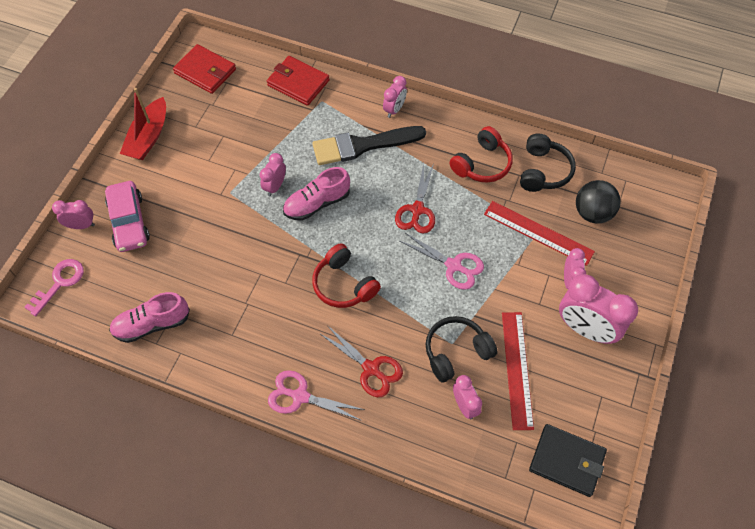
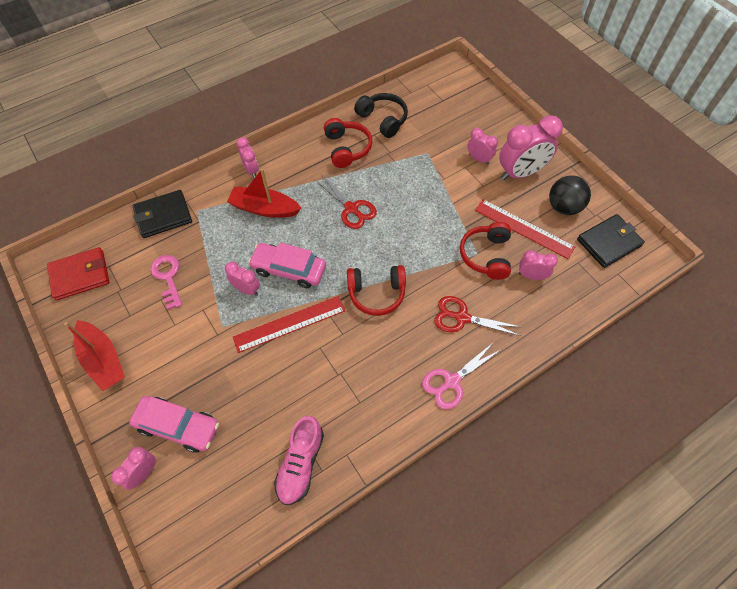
camera: 55 degrees left, 0 degrees up
(59, 283) = (190, 528): pink key -> pink key (168, 277)
(275, 186) = (247, 289): pink clock -> pink clock turned 150 degrees clockwise
(298, 83) = (163, 216): red wallet -> black wallet
(317, 203) = (289, 269): pink shoe -> pink car
(362, 145) = (264, 208): black brush -> red boat
(371, 369) = (462, 317): red scissors -> red scissors turned 150 degrees counterclockwise
(453, 265) = (416, 215): pink scissors -> none
(456, 352) = (486, 255): black headphones -> red headphones
(538, 233) = (428, 152): red ruler -> red ruler (289, 324)
(592, 213) = (437, 115): black ball -> black ball (563, 207)

